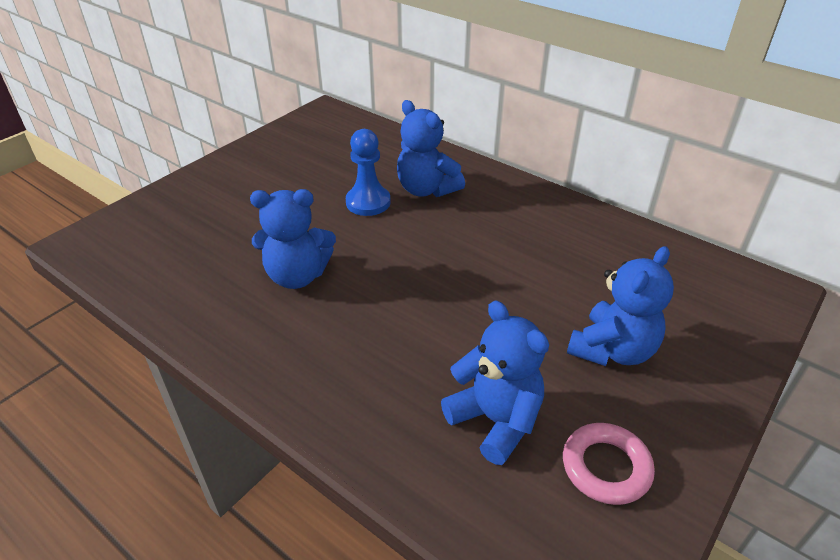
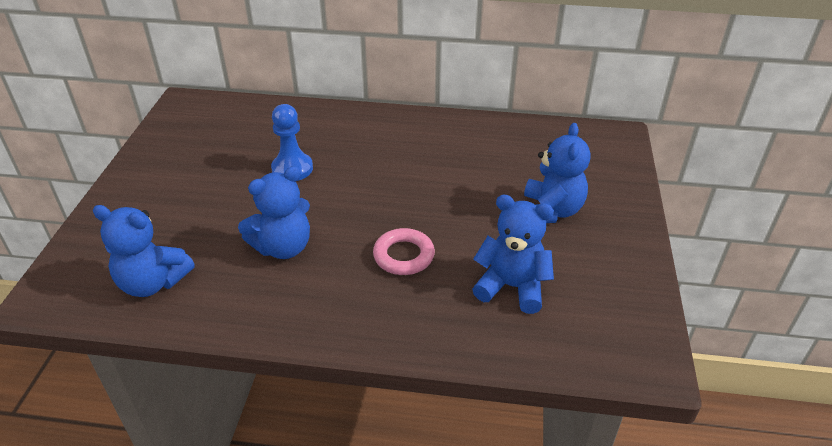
camera: 30 degrees left, 0 degrees up
(426, 189) = (332, 142): blue teddy bear -> blue teddy bear (153, 283)
(606, 467) = (598, 285): pink ring -> pink ring (403, 256)

